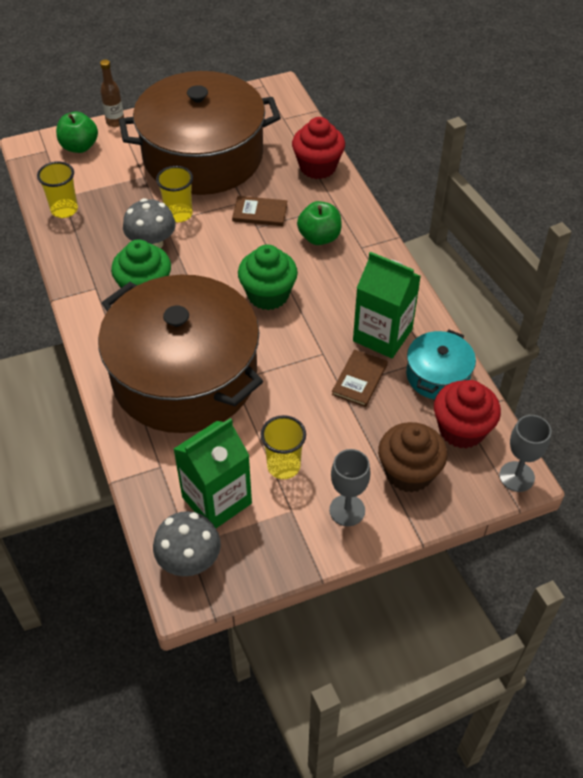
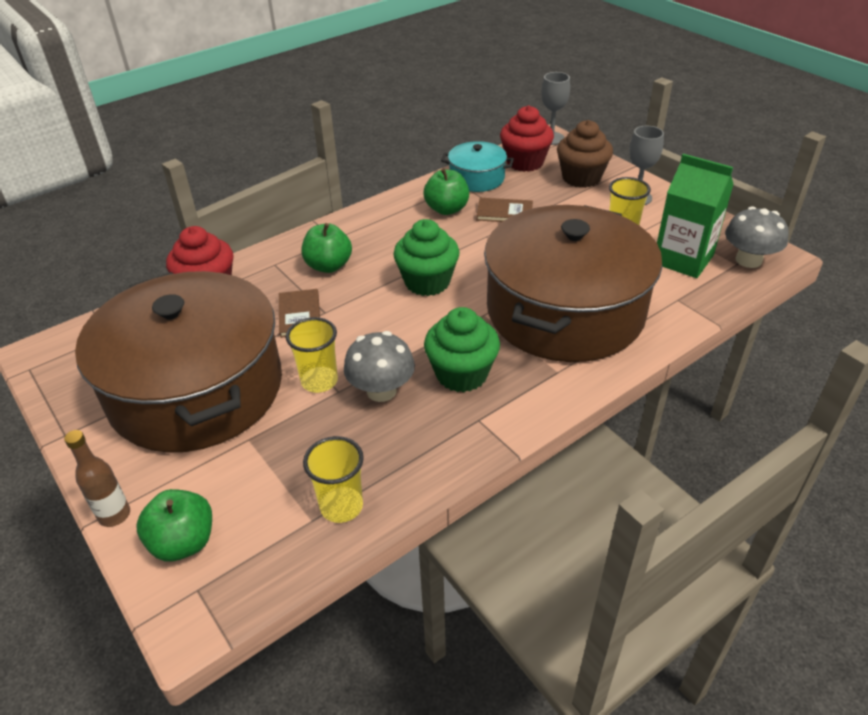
camera: 105 degrees left, 10 degrees down
(382, 335) = (447, 209): green carton -> green apple

